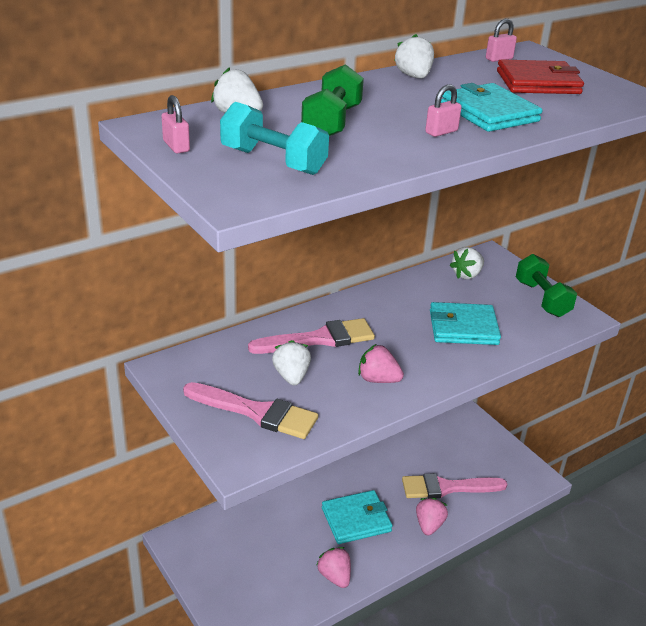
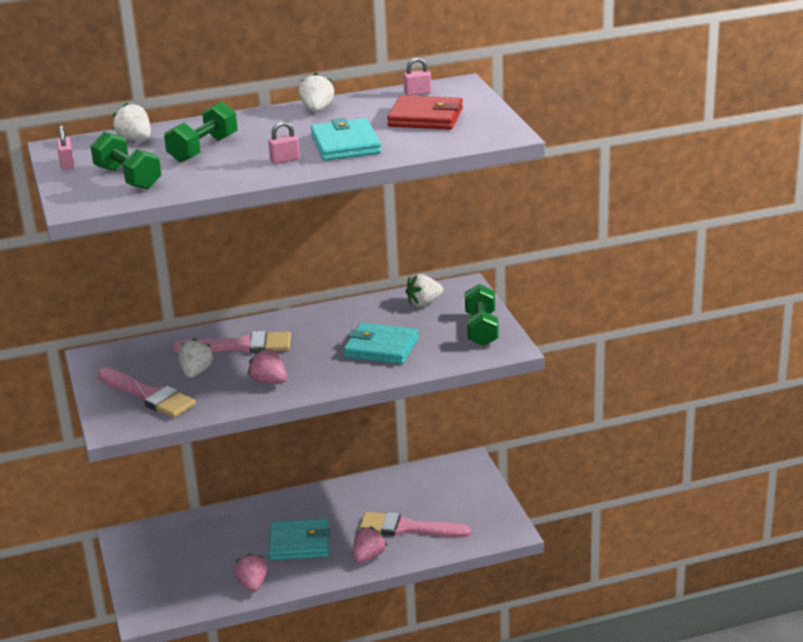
camera: 20 degrees right, 5 degrees down
(273, 161) = (128, 178): turquoise dumbbell -> green dumbbell

